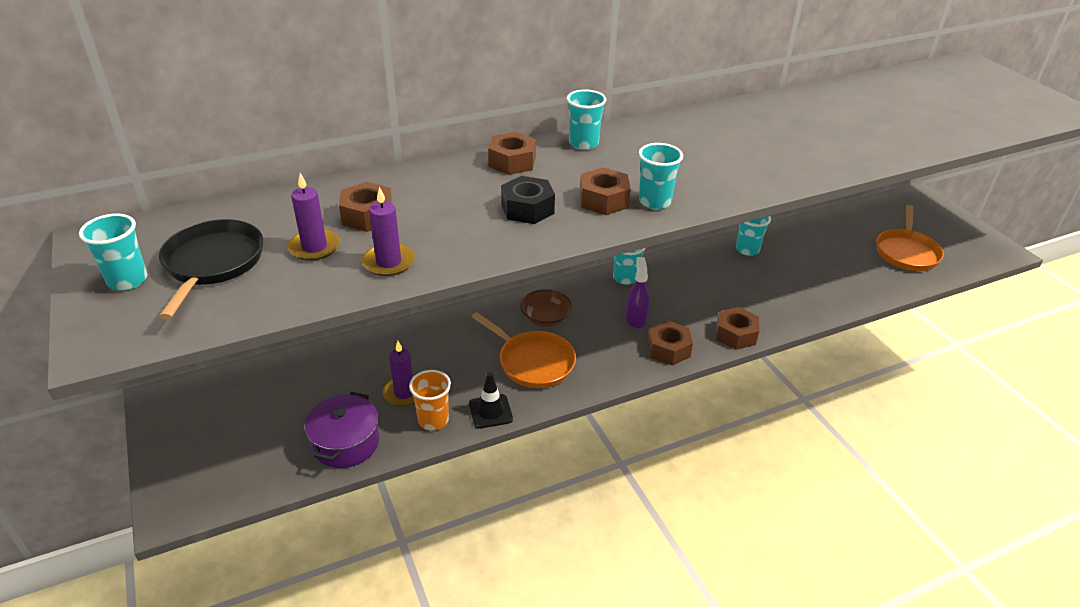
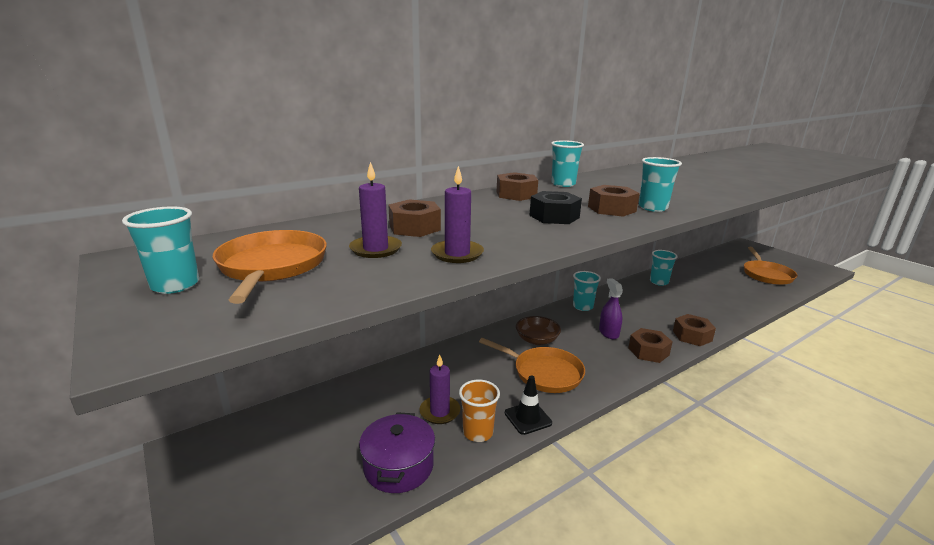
camera: 10 degrees left, 15 degrees down
(212, 264) = (272, 266): black pan -> orange pan

